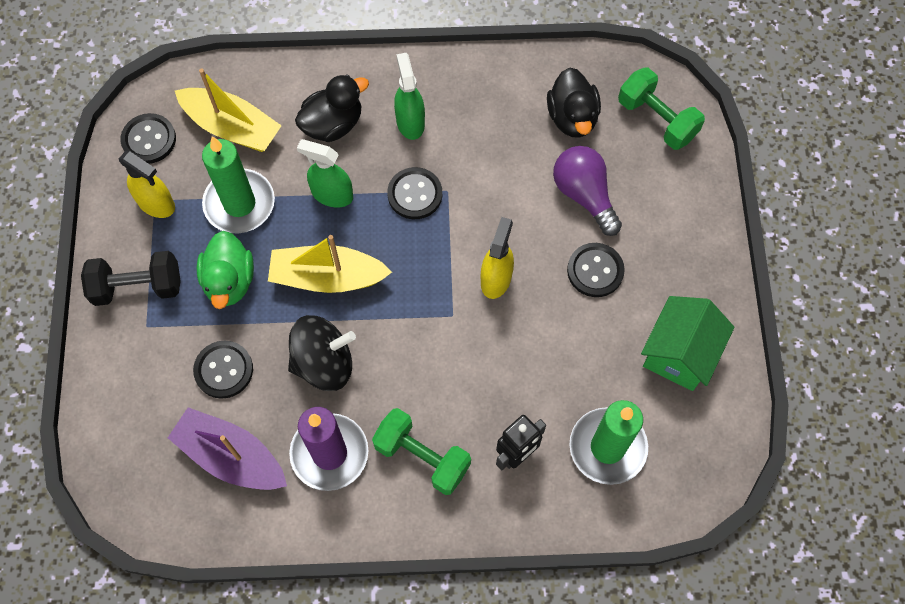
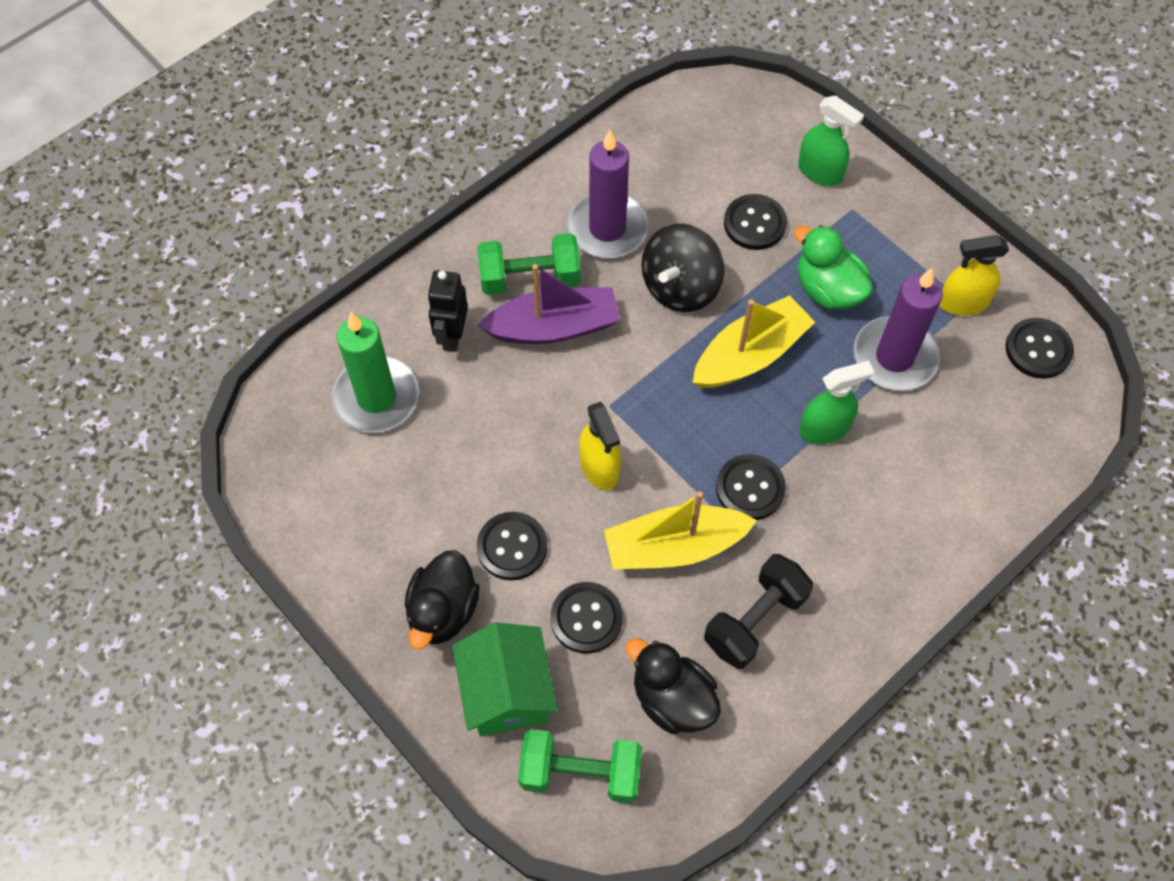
camera: 140 degrees right, 5 degrees down
(137, 287) = (895, 230): black dumbbell -> black dumbbell (755, 620)
(231, 127) = (983, 418): yellow boat -> yellow boat (674, 546)
(231, 456) = (681, 173): purple boat -> purple boat (553, 327)
(239, 203) = (894, 357): green candle -> purple candle
(333, 124) = (897, 496): black duck -> black duck (443, 611)
(410, 122) = (828, 559): green spray bottle -> green spray bottle (820, 172)
(584, 195) = (586, 618): purple light bulb -> black button
(679, 354) = (369, 527): green house -> green house (507, 692)

